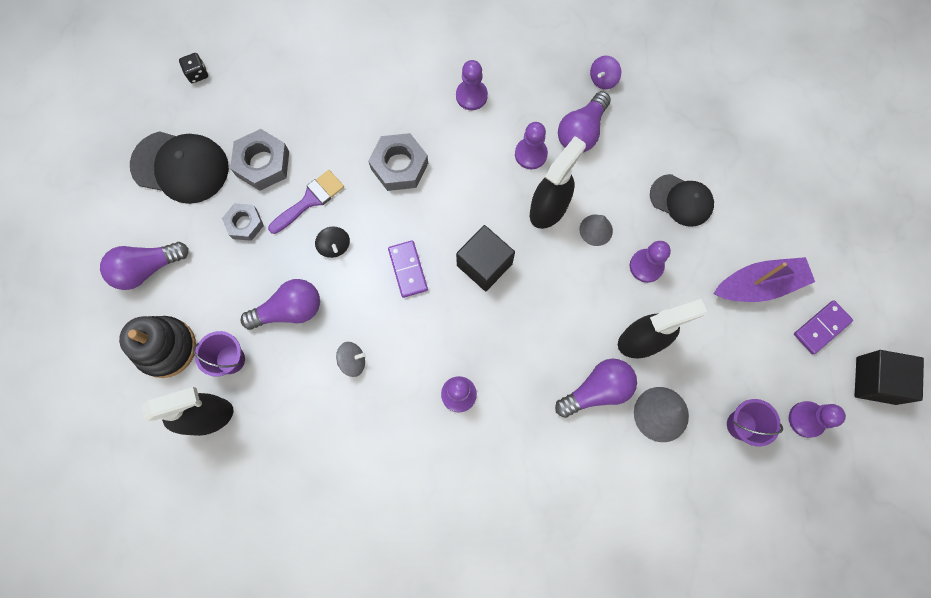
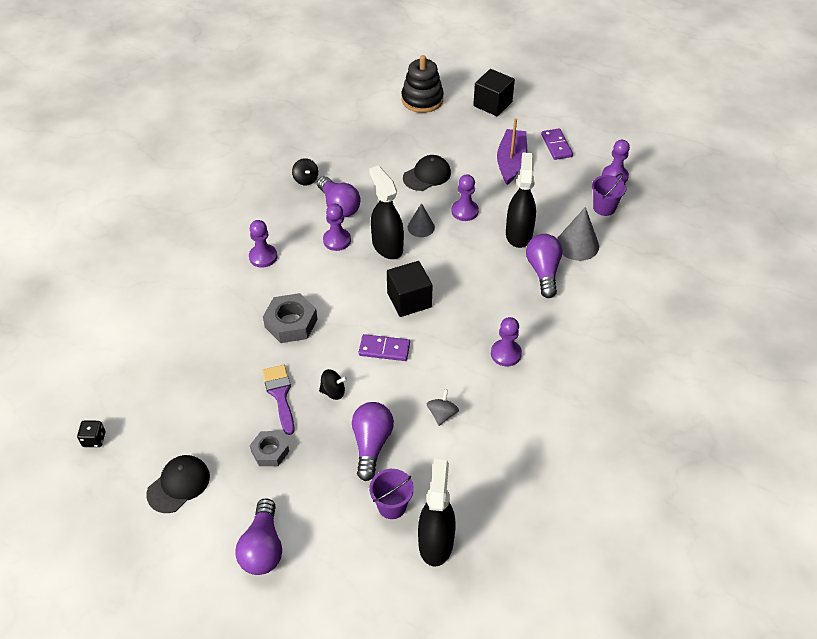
camera: 65 degrees left, 25 degrees down
(166, 348) = (351, 556): black stacking toy -> black stacking toy (422, 100)
(180, 167) = (178, 485): black cap -> black cap, size x0.65
(263, 163) = (221, 418): grey nut -> none
(603, 79) = (306, 179): purple spinning top -> black spinning top
(875, 380) = (604, 136): black cube -> black cube (492, 104)

